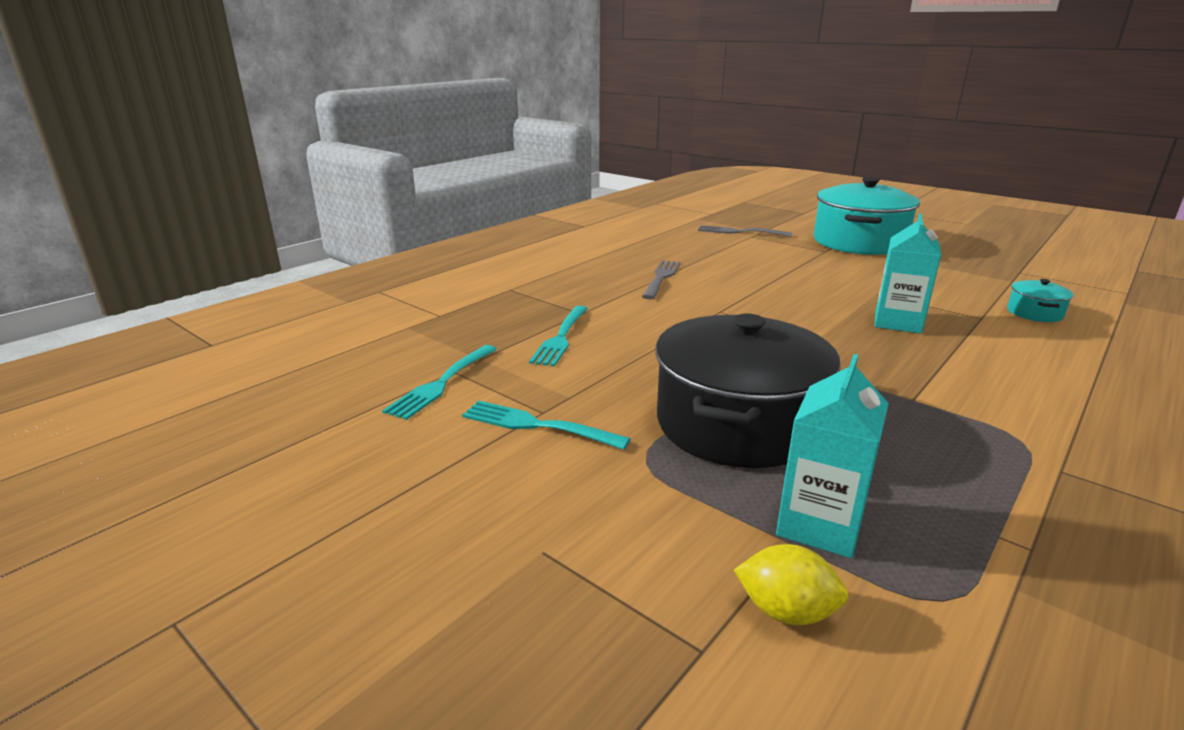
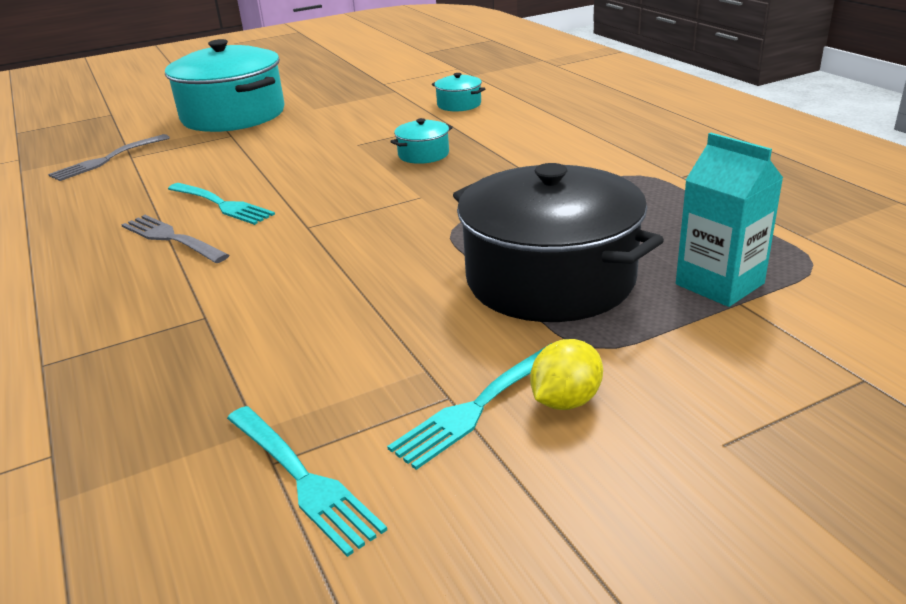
camera: 65 degrees left, 5 degrees up
(561, 337) = (261, 347): turquoise fork -> turquoise fork (221, 204)
(786, 611) = (821, 329): yellow lemon -> yellow lemon (565, 400)
(897, 322) = (423, 154): turquoise carton -> turquoise pot

